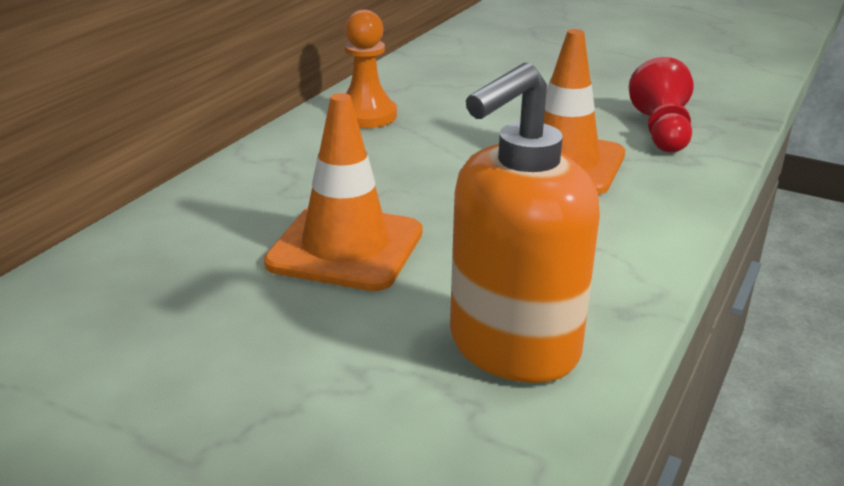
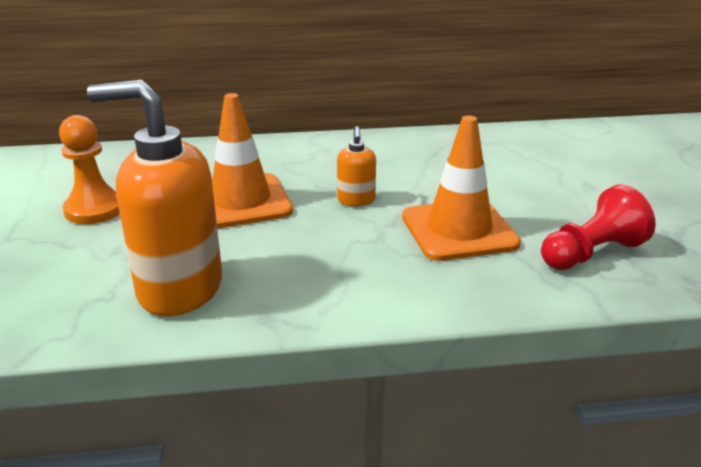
camera: 55 degrees right, 0 degrees up
(366, 115) = (421, 147): orange pawn -> orange pawn (94, 209)
(437, 186) = (356, 200): none -> orange soap dispenser

